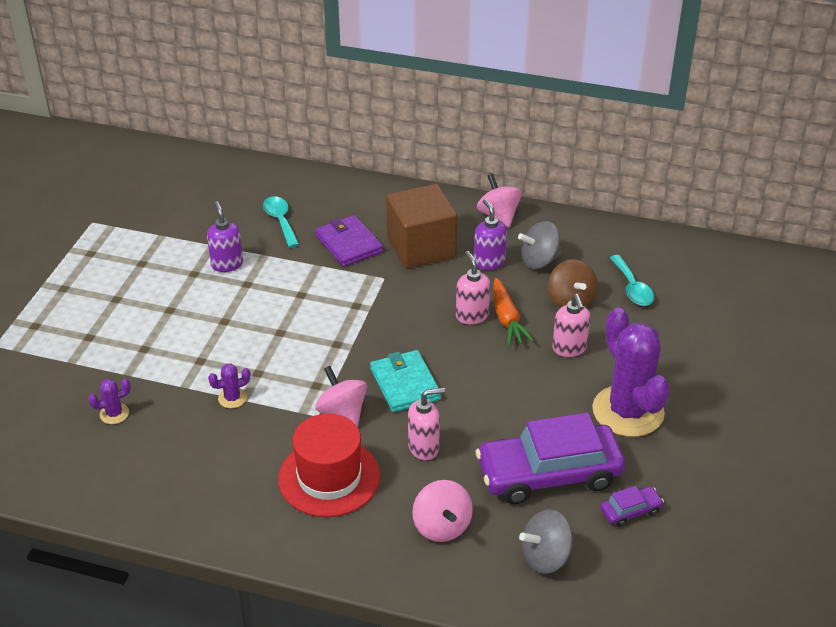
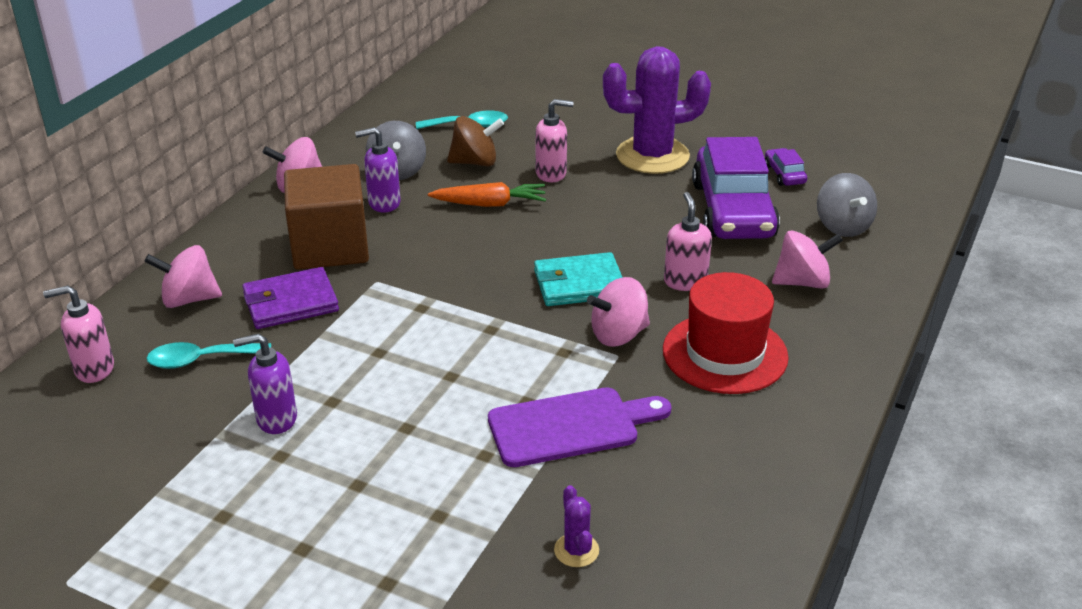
camera: 80 degrees left, 5 degrees down
(232, 398) = (570, 426): purple cactus -> purple cutting board
(343, 200) = (189, 299): none -> pink spinning top
(472, 316) = (475, 226): pink soap dispenser -> pink soap dispenser (94, 369)

